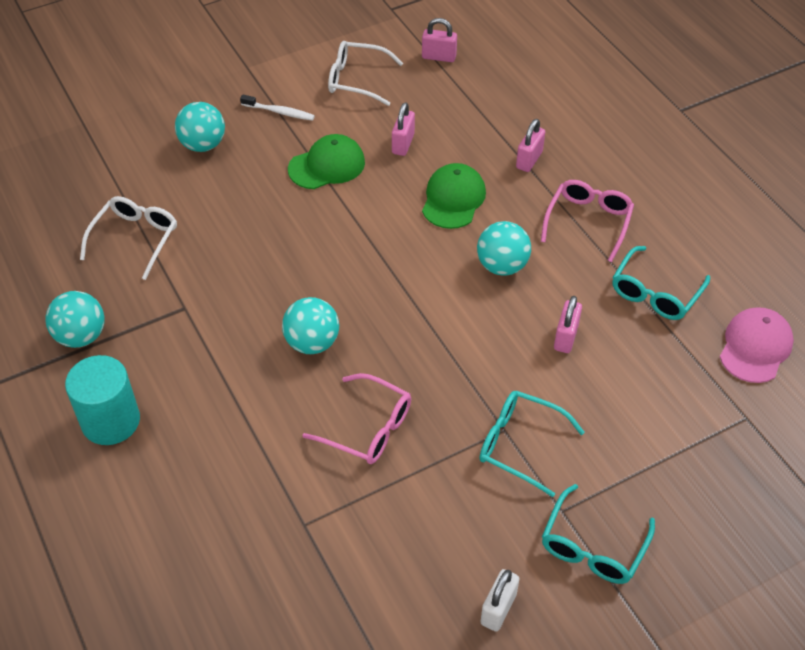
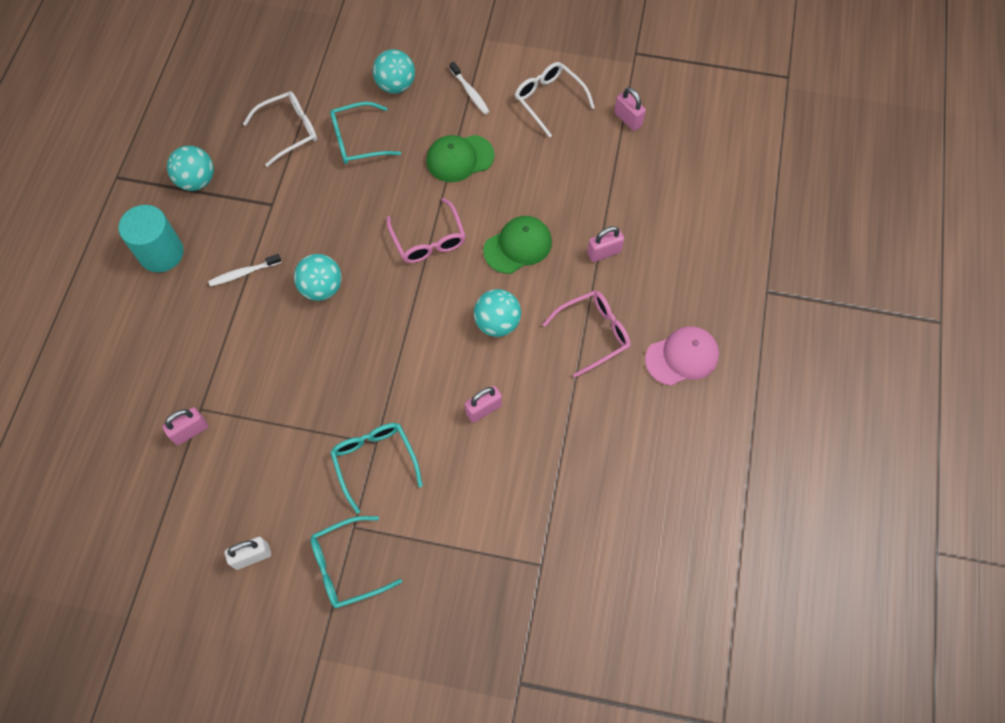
camera: 40 degrees right, 15 degrees up
(219, 381) = (243, 273): none -> white toothbrush
(327, 165) = (459, 158): green cap -> green cap turned 150 degrees clockwise
(368, 428) = (296, 374): pink glasses -> pink glasses (428, 240)
(403, 144) = (528, 176): pink padlock -> pink padlock (190, 431)
(655, 293) = (581, 424): turquoise glasses -> turquoise glasses (358, 140)
(755, 347) = (606, 520): pink cap -> pink cap (682, 357)

